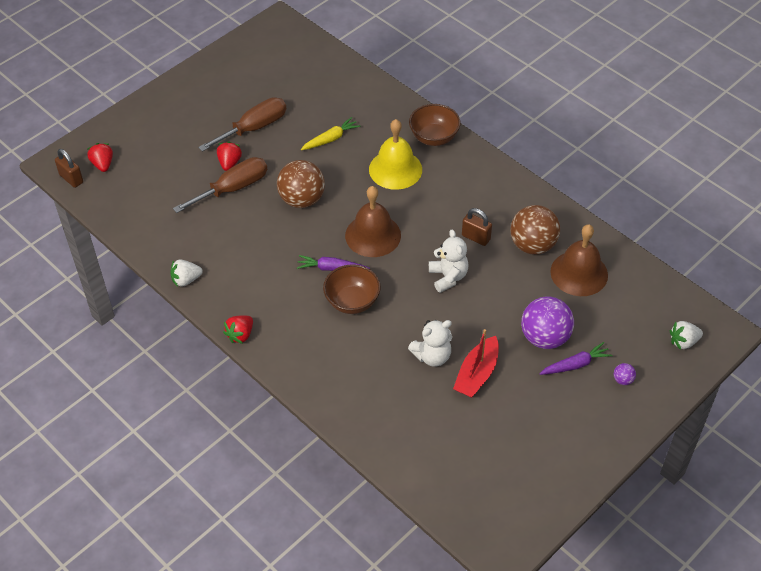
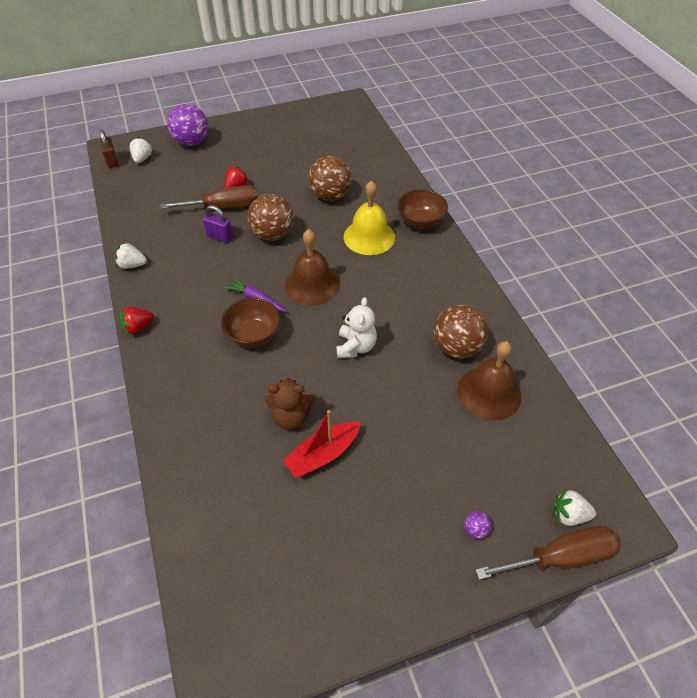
camera: 25 degrees right, 0 degrees up
(103, 164) = (142, 159): red strawberry -> white strawberry
(251, 220) = (220, 237): none -> purple padlock
(254, 128) = (274, 168): brown screwdriver -> brown screwdriver (560, 557)
(330, 139) = (330, 195): yellow carrot -> brown ball
(432, 356) = (291, 417): white teddy bear -> brown teddy bear
(476, 237) = (405, 320): brown padlock -> none
(545, 337) = (415, 445): purple ball -> purple ball (192, 142)
(575, 365) = (431, 489): purple carrot -> none

